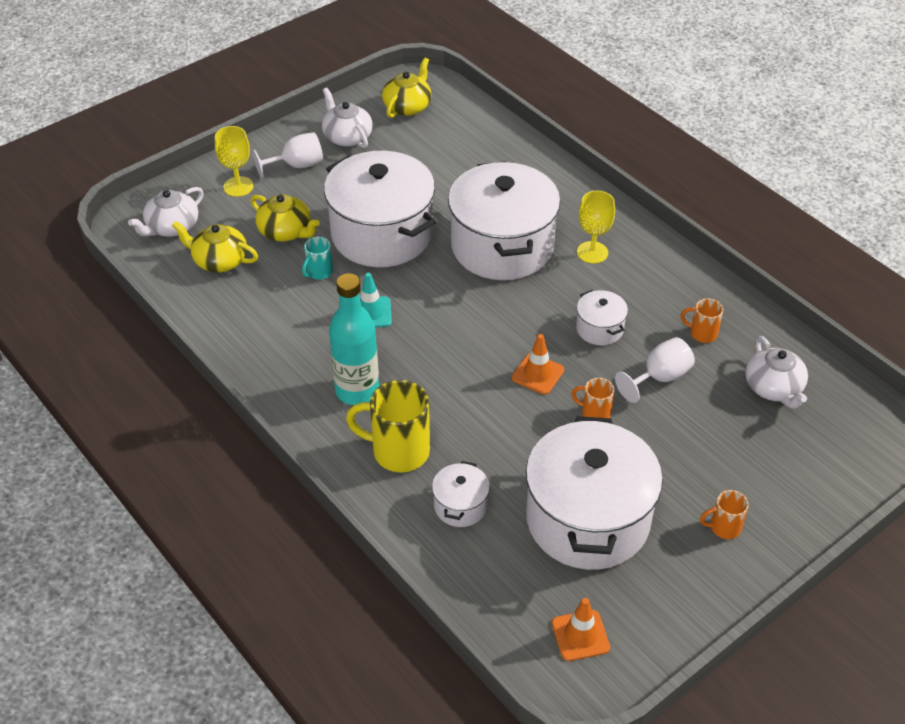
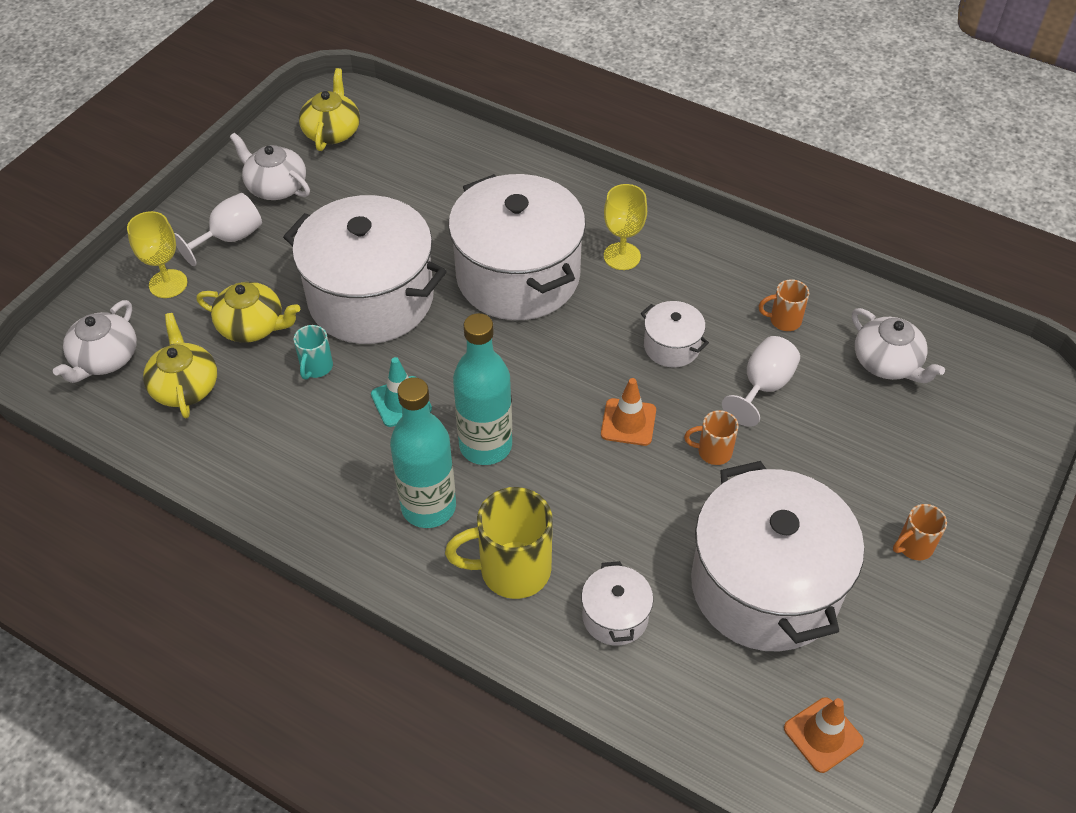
camera: 20 degrees left, 5 degrees up
(219, 260) = (185, 386): yellow teapot -> yellow teapot turned 75 degrees clockwise
(419, 360) = (485, 445): none -> turquoise bottle

